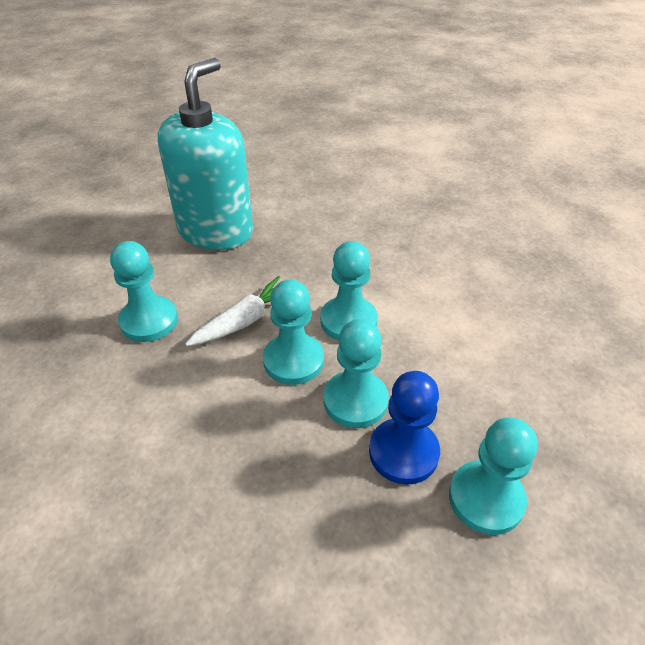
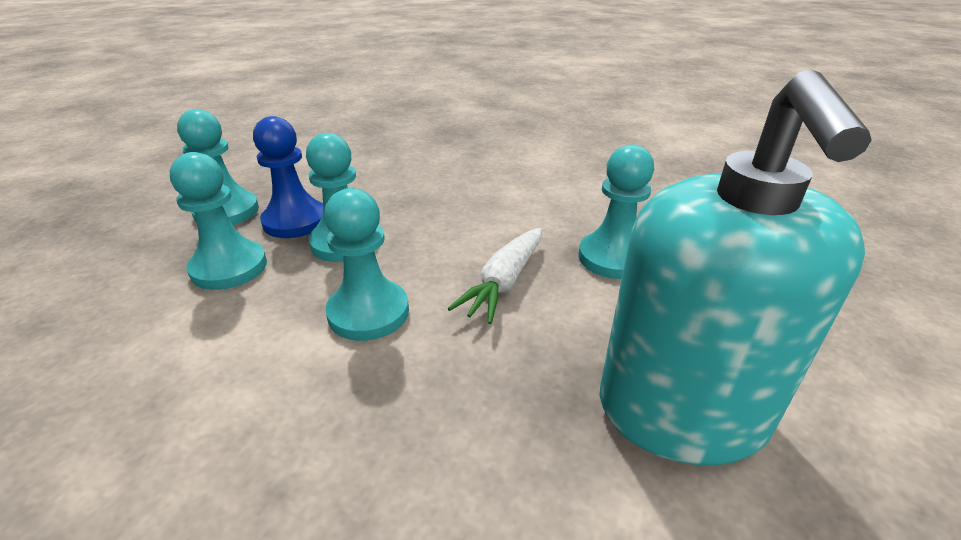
camera: 160 degrees right, 10 degrees down
(293, 360) = (422, 259): turquoise pawn -> turquoise pawn (229, 267)

